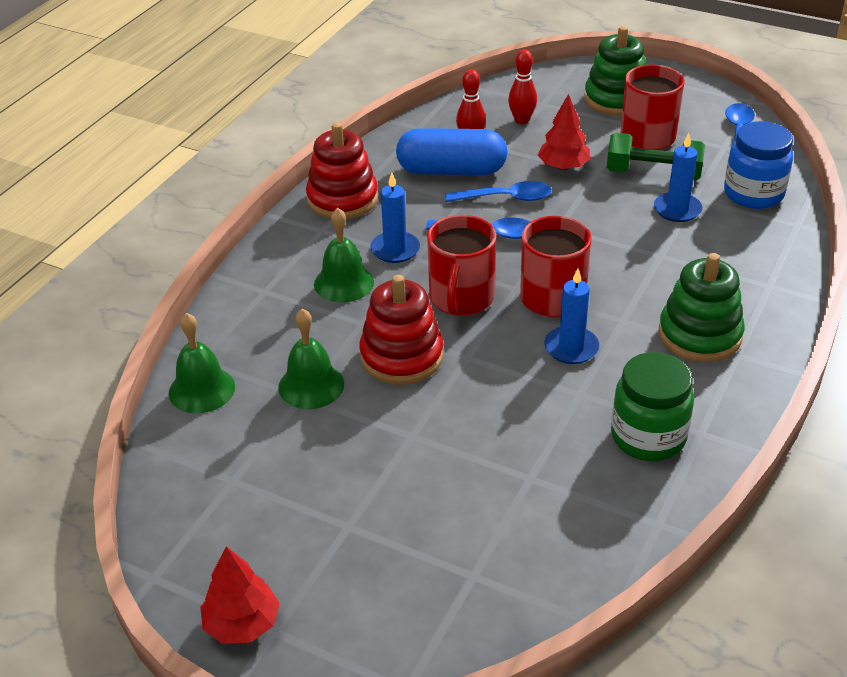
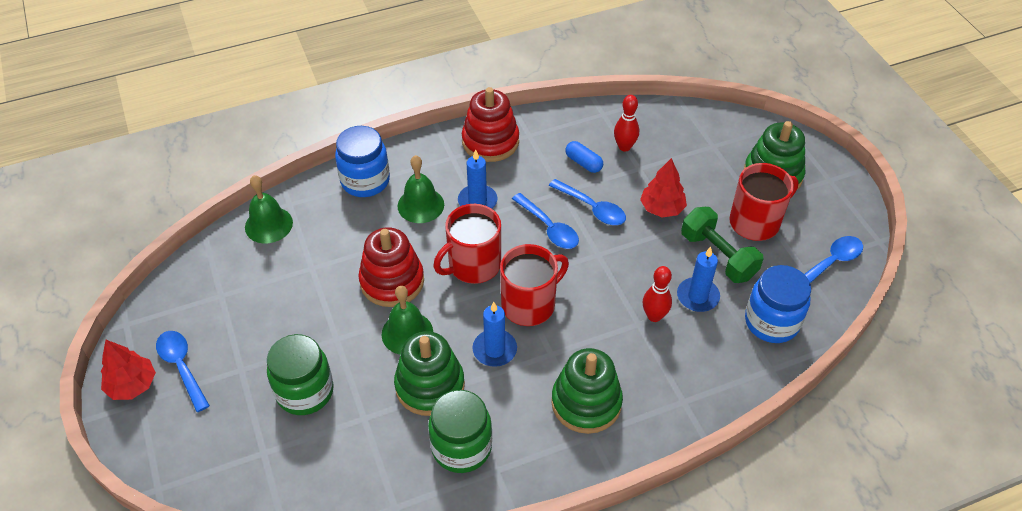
camera: 40 degrees right, 10 degrees up
(258, 295) = (365, 181): none -> blue jar
(278, 568) = (182, 367): none -> blue spoon
(311, 385) = (323, 264): green bell -> green bell (407, 333)
(443, 497) = (305, 392): none -> green jar
(451, 170) = (583, 163): blue capsule -> blue capsule, size x0.48
(521, 120) = (680, 151): red bowling pin -> red bowling pin (654, 316)
(554, 411) = (430, 386): none -> green stacking toy

